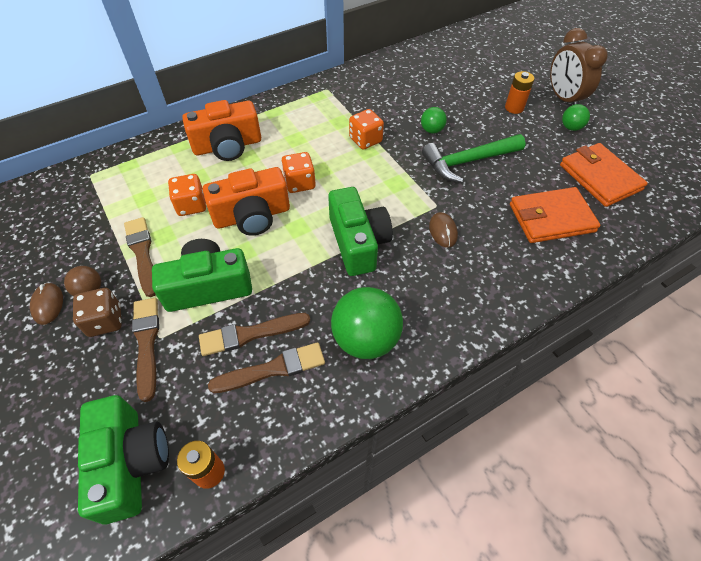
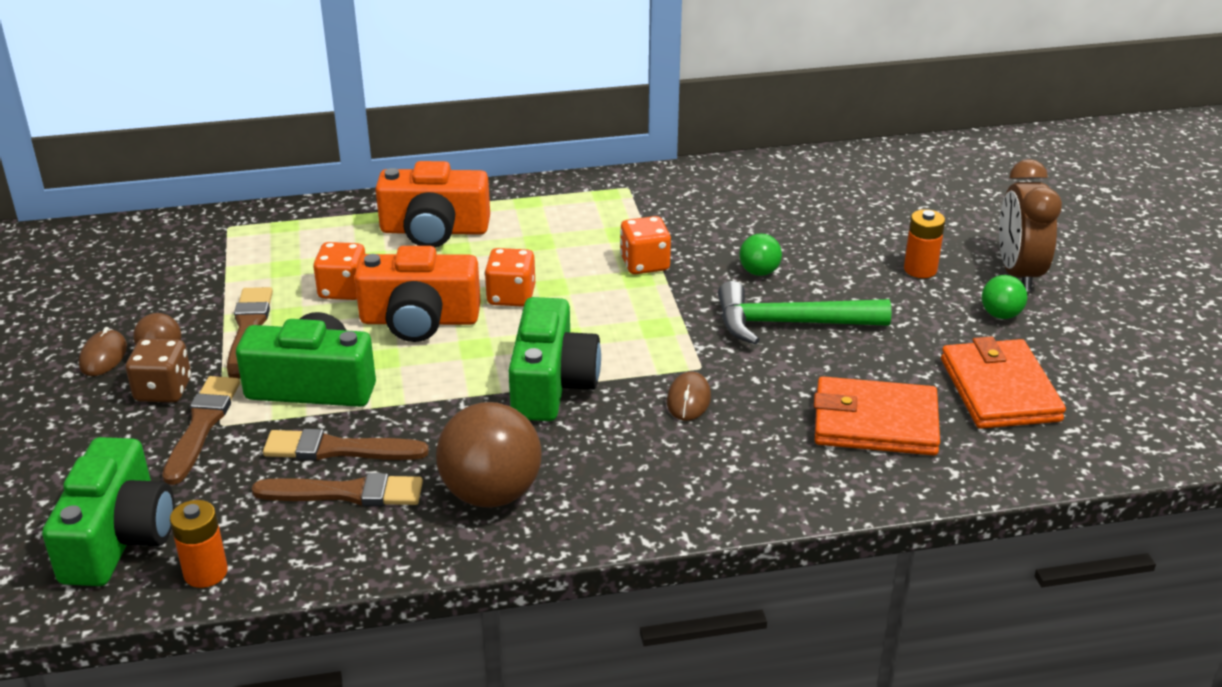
camera: 20 degrees right, 20 degrees down
(365, 339) = (491, 494): green ball -> brown ball

